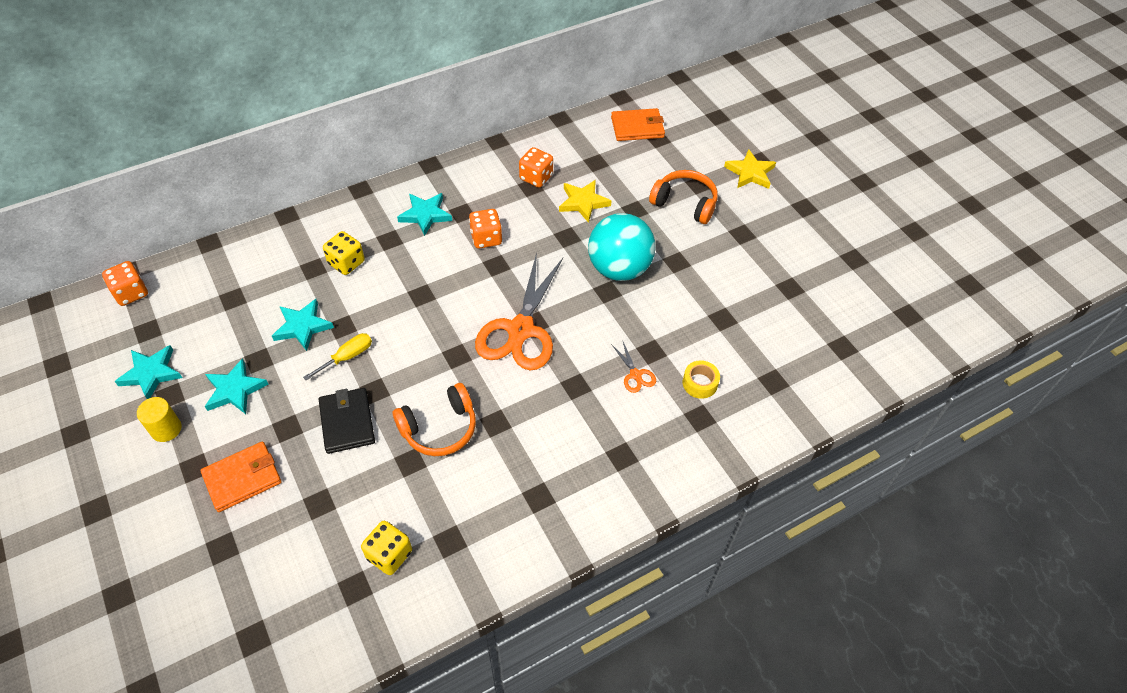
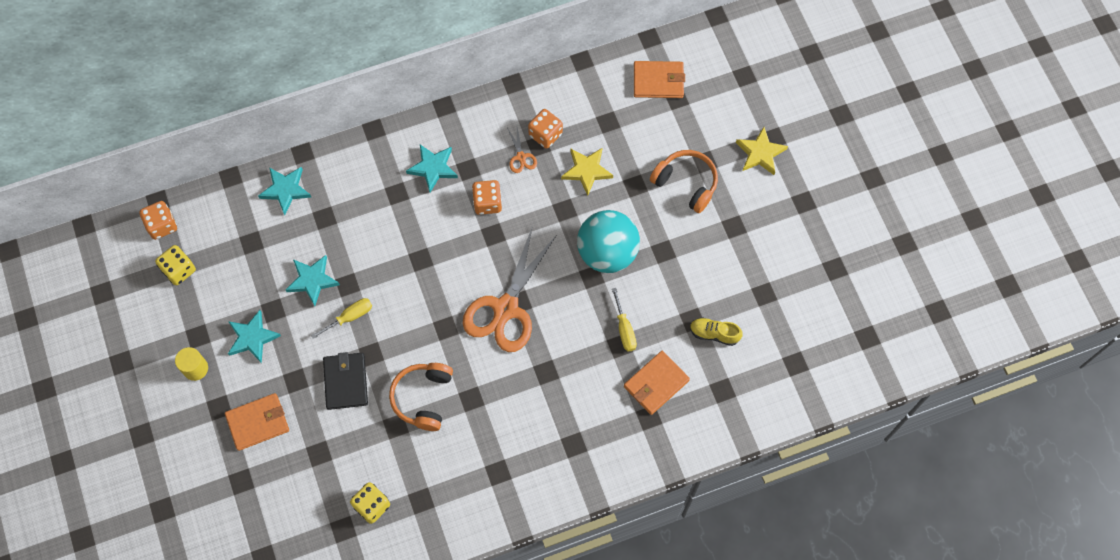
camera: 10 degrees right, 15 degrees up
(151, 373) = (182, 312): turquoise star -> turquoise star (285, 190)
(346, 263) = (355, 215): yellow dice -> yellow dice (179, 270)
(439, 428) = (423, 398): orange headphones -> orange headphones turned 120 degrees clockwise
(635, 375) = (600, 368): orange scissors -> orange scissors (521, 157)
(653, 335) = (624, 329): none -> yellow screwdriver
(700, 383) = (656, 384): yellow tape -> orange wallet
(749, 329) = (714, 334): none -> yellow shoe

